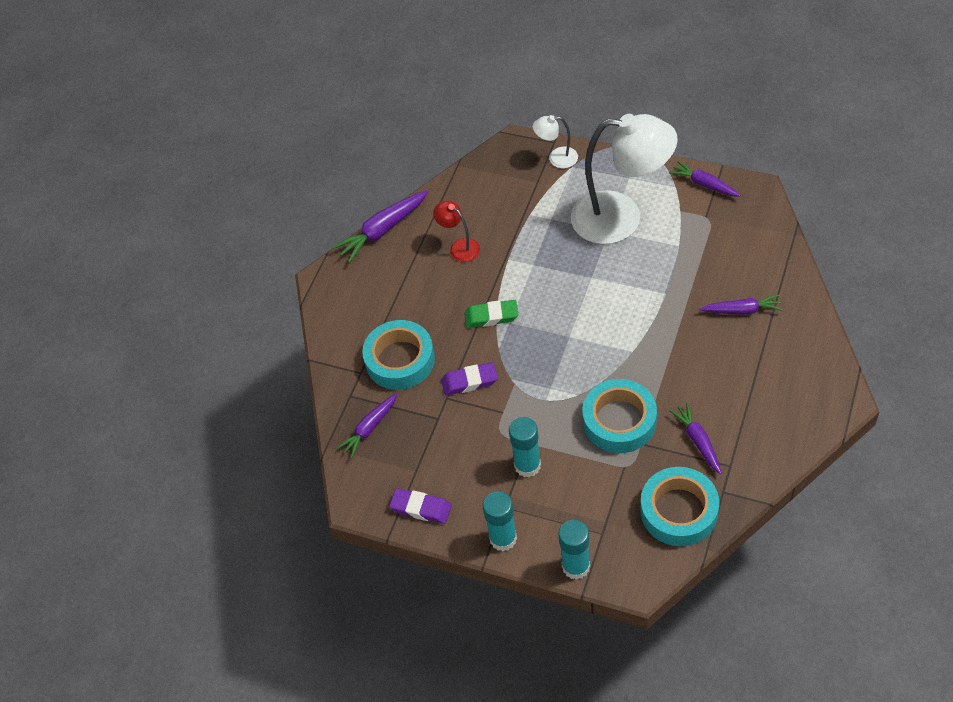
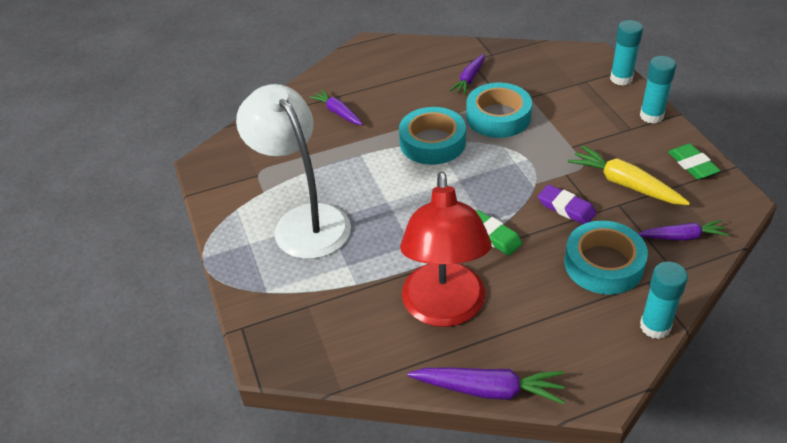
camera: 135 degrees left, 10 degrees down
(421, 508) = (692, 165): purple eraser -> green eraser
(451, 441) = (625, 184): none -> yellow carrot
(459, 247) = (444, 309): red lamp -> red lamp, size x2.29
(527, 465) = (588, 136): turquoise glue stick -> turquoise glue stick (655, 326)
(556, 158) = (264, 310): white lamp -> none
(679, 511) = (528, 62): turquoise tape -> turquoise tape (432, 142)
(704, 184) = (219, 194): purple carrot -> none

